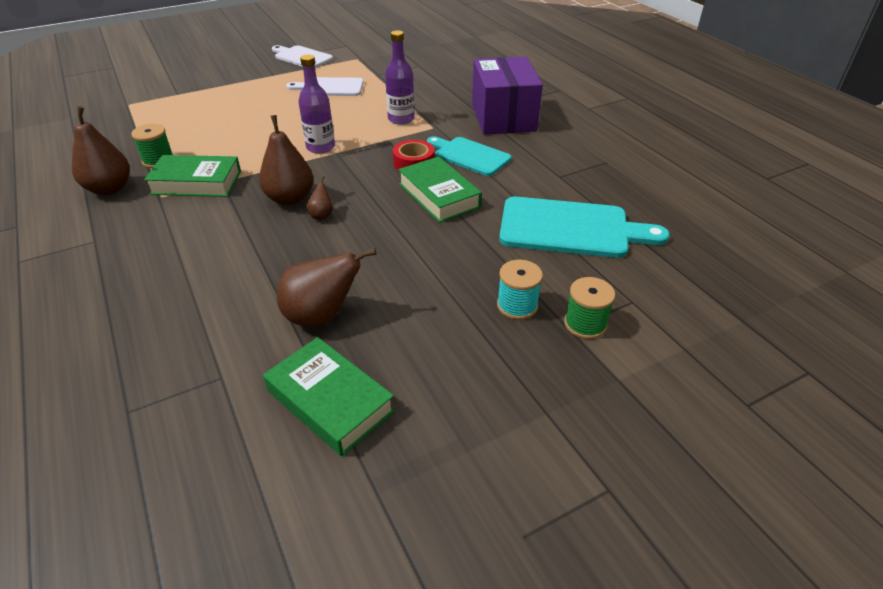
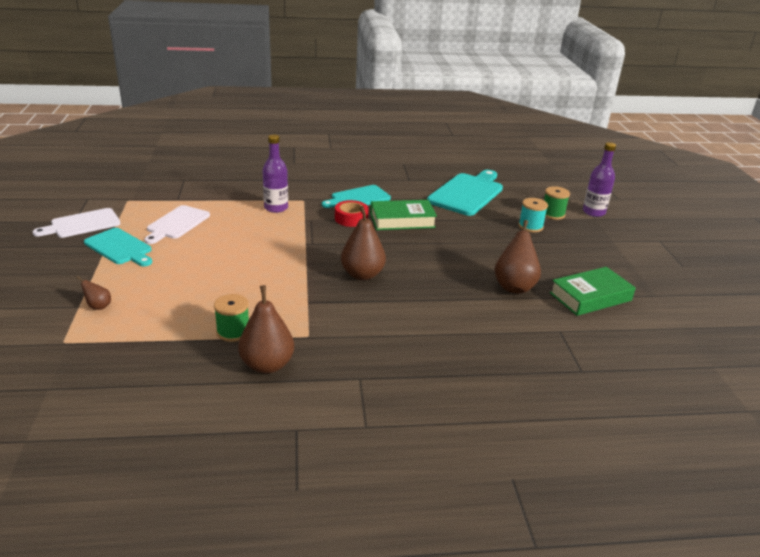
camera: 70 degrees left, 10 degrees down
(196, 182) = (298, 314): green book -> none
(273, 80) = (120, 247): none -> turquoise cutting board
(320, 147) = (290, 248): purple bottle -> purple bottle (593, 212)
(321, 215) = (396, 266): brown pear -> brown pear (98, 306)
(503, 117) = (314, 174): purple box -> none

